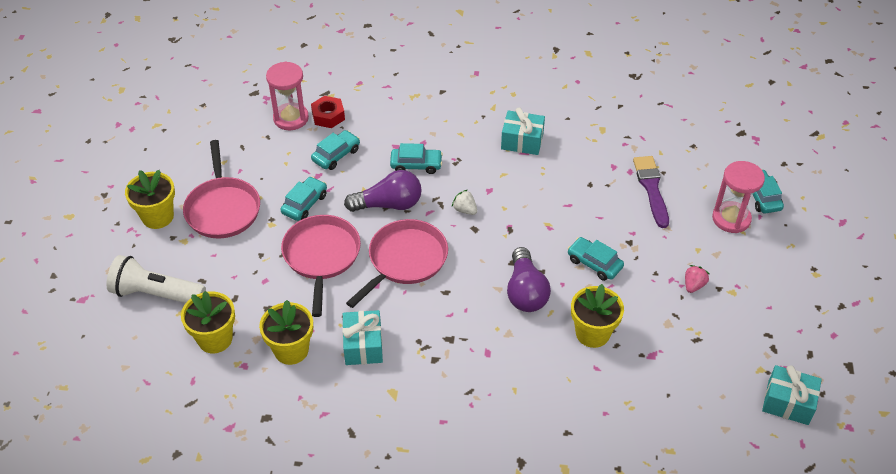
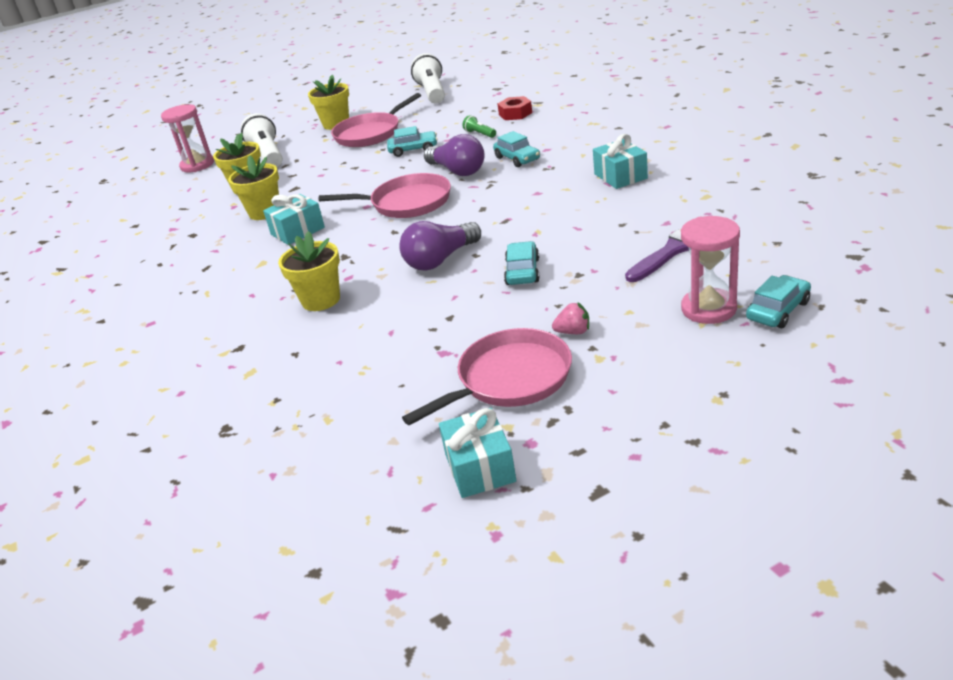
camera: 60 degrees right, 15 degrees down
(192, 127) = (432, 92): none -> white flashlight
(291, 118) = (491, 107): pink hourglass -> pink hourglass (197, 165)
(321, 256) = (369, 178): pink pan -> pink pan (510, 379)
(336, 155) = (480, 134): turquoise car -> green flashlight
(465, 210) = (497, 195): white strawberry -> none
(592, 333) = (432, 310): yellow flower pot -> yellow flower pot (321, 300)

